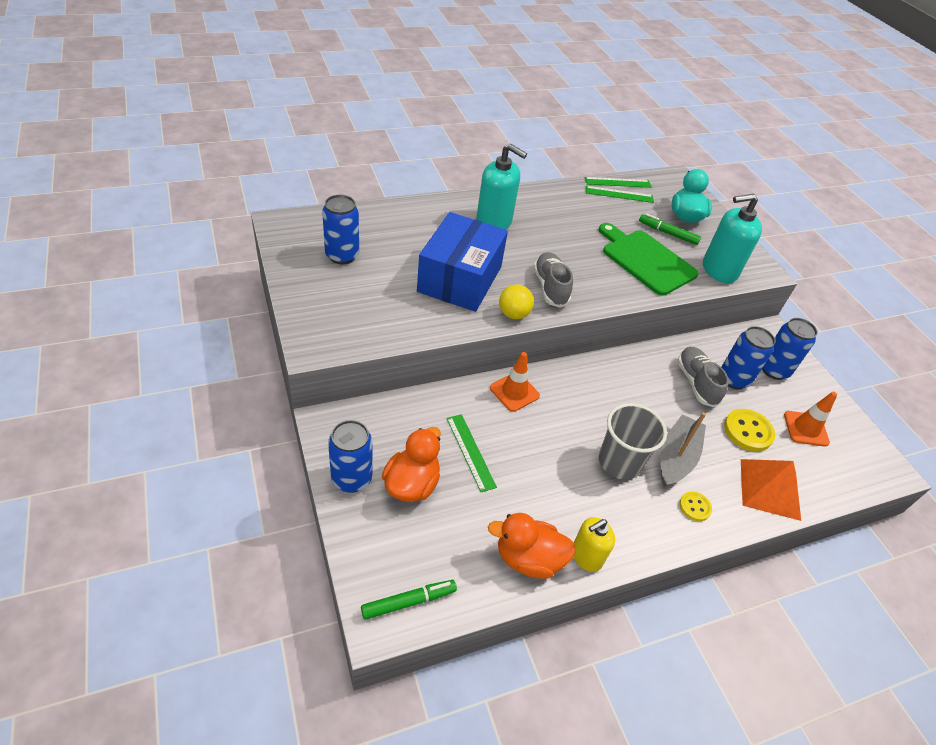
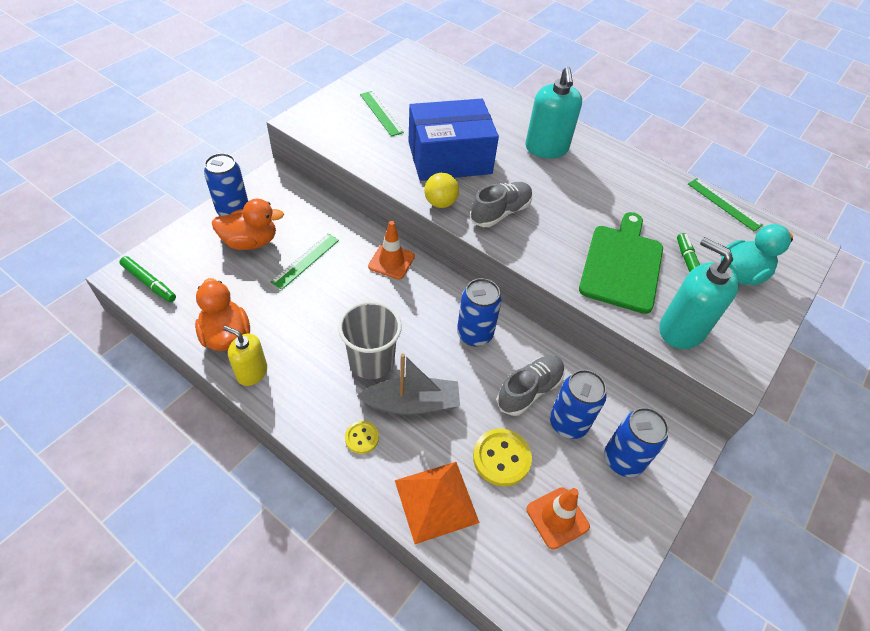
camera: 60 degrees right, 5 degrees up
(342, 255) = (407, 92): blue can -> blue can (474, 334)
(619, 194) = (704, 212): green ruler -> green ruler (381, 113)

